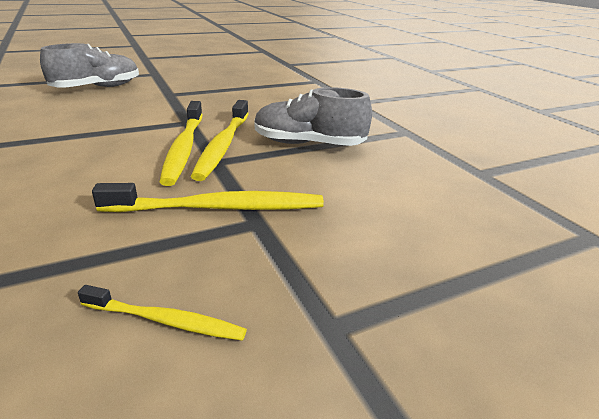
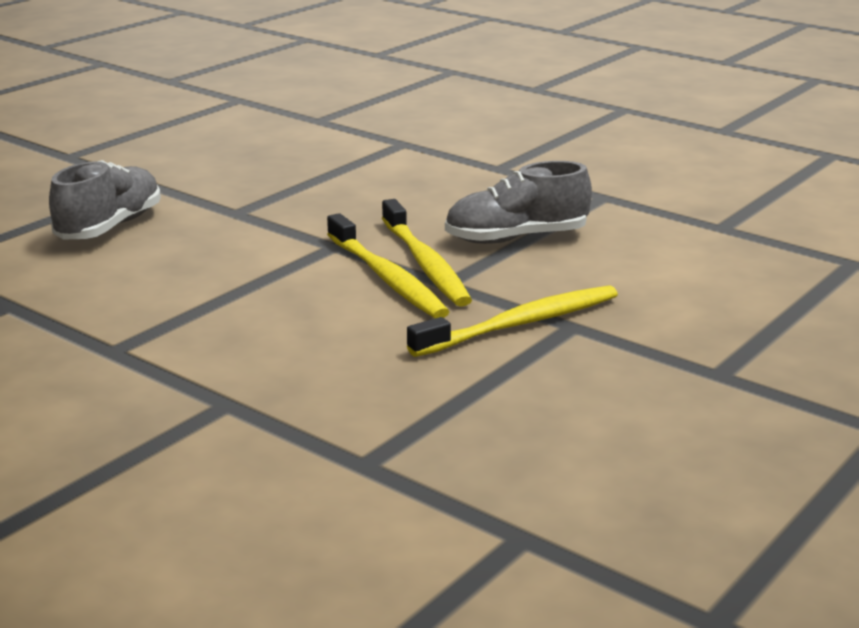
camera: 25 degrees left, 5 degrees down
(166, 321) = (601, 404): yellow toothbrush -> none

